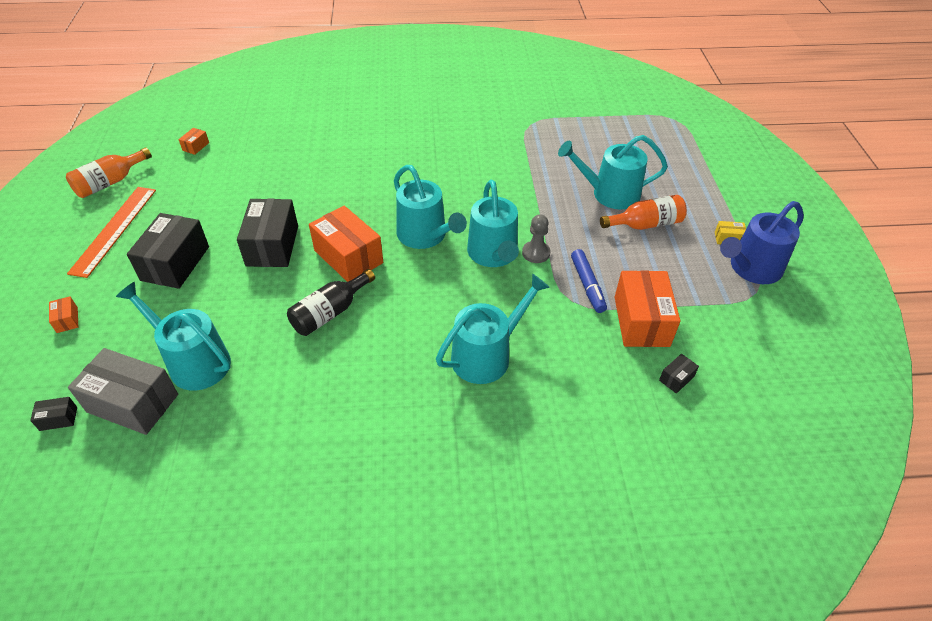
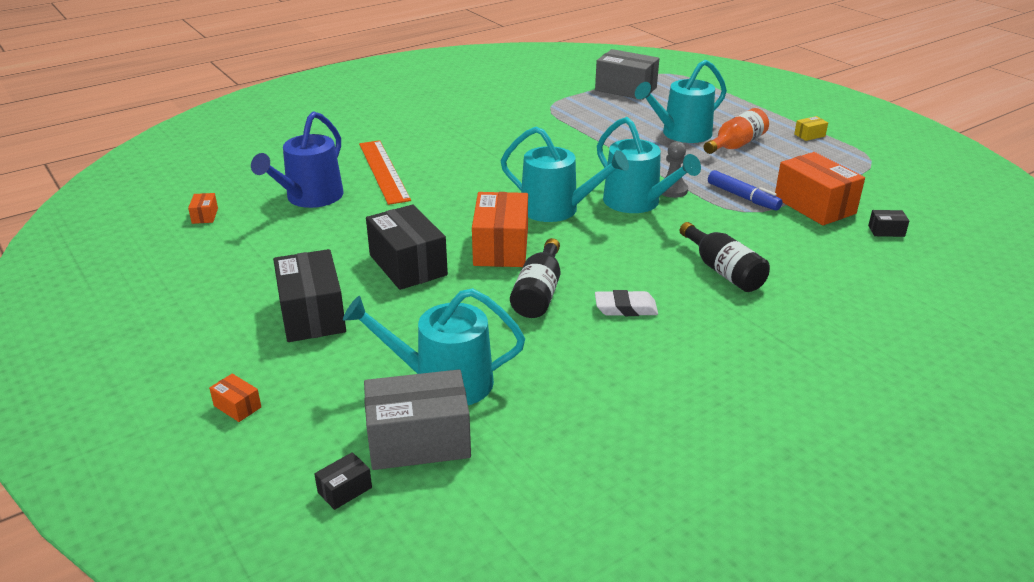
camera: 30 degrees left, 15 degrees down
(110, 182) = (130, 276): orange bottle -> none
(114, 230) = (193, 313): orange ruler -> orange ruler (383, 171)
(348, 257) = (501, 247): orange box -> orange box turned 75 degrees clockwise
(375, 356) = (625, 308): none -> white eraser
(486, 355) = (723, 271): turquoise watering can -> black bottle
(615, 125) = (626, 89): none -> grey box
(676, 378) = (886, 231): black box -> black box turned 75 degrees clockwise
(751, 268) = (849, 148): blue watering can -> blue watering can (310, 197)

